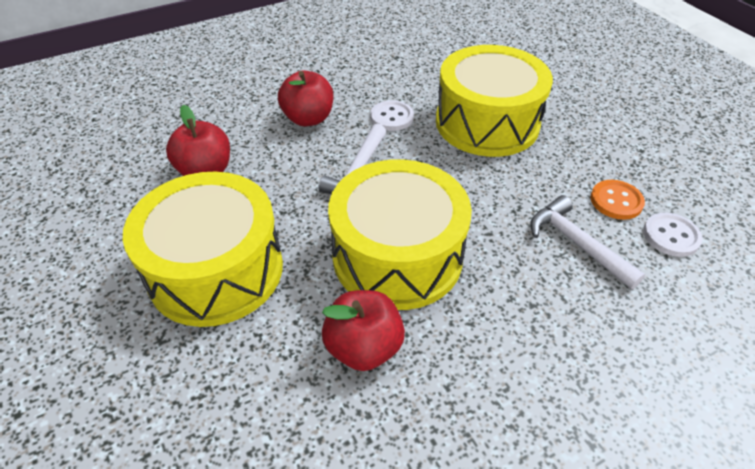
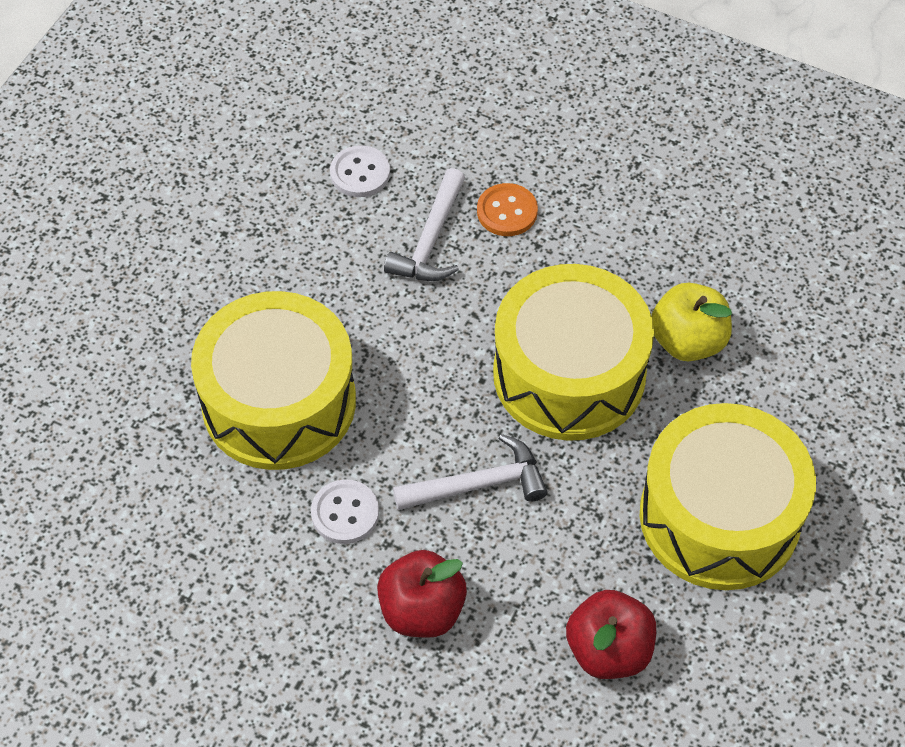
camera: 125 degrees left, 10 degrees up
(364, 347) = (687, 341): red apple -> yellow apple
(616, 201) = (338, 229): orange button -> orange button (507, 211)

